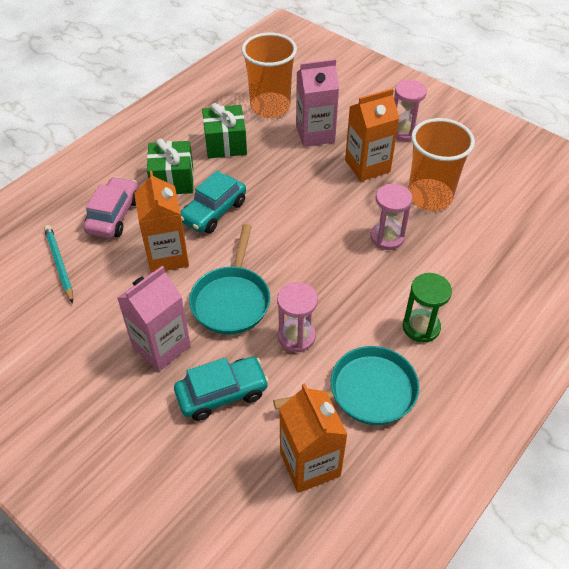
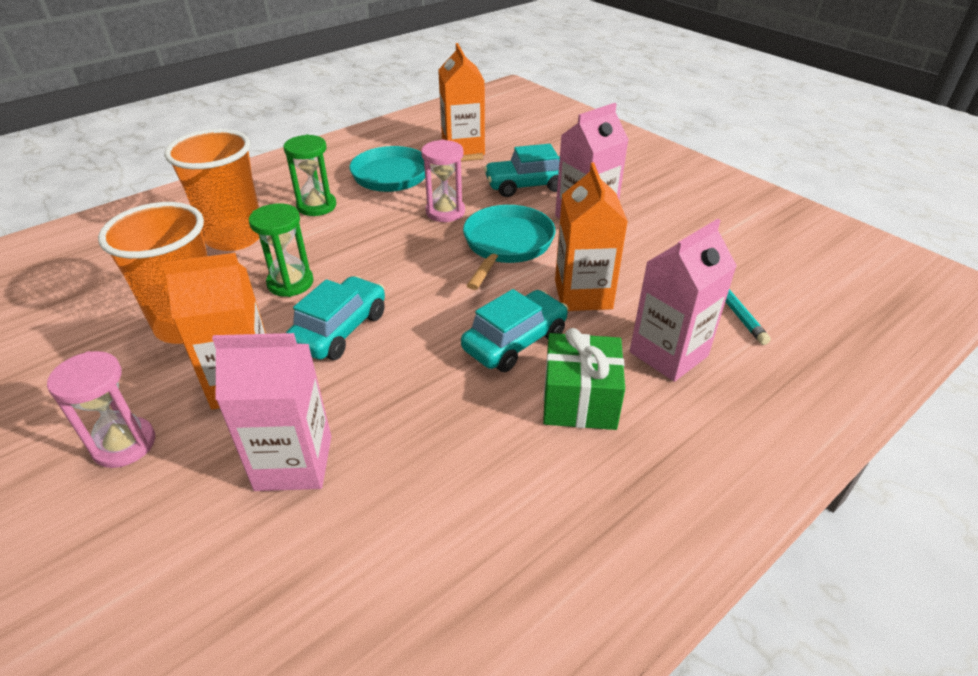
camera: 170 degrees left, 10 degrees down
(114, 215) = (668, 354): pink car -> pink carton
(225, 144) = (476, 465): green gift -> none
(270, 107) = (354, 555): orange cup -> orange cup (235, 237)
(330, 205) = (340, 330): none -> turquoise car
(387, 237) = (290, 283): pink hourglass -> green hourglass

